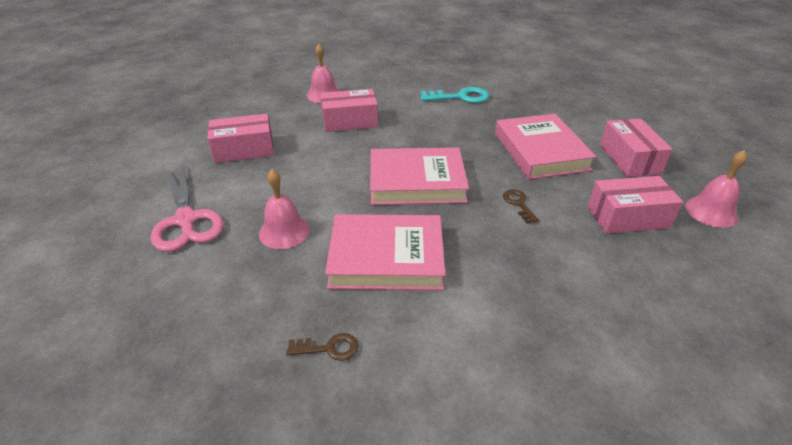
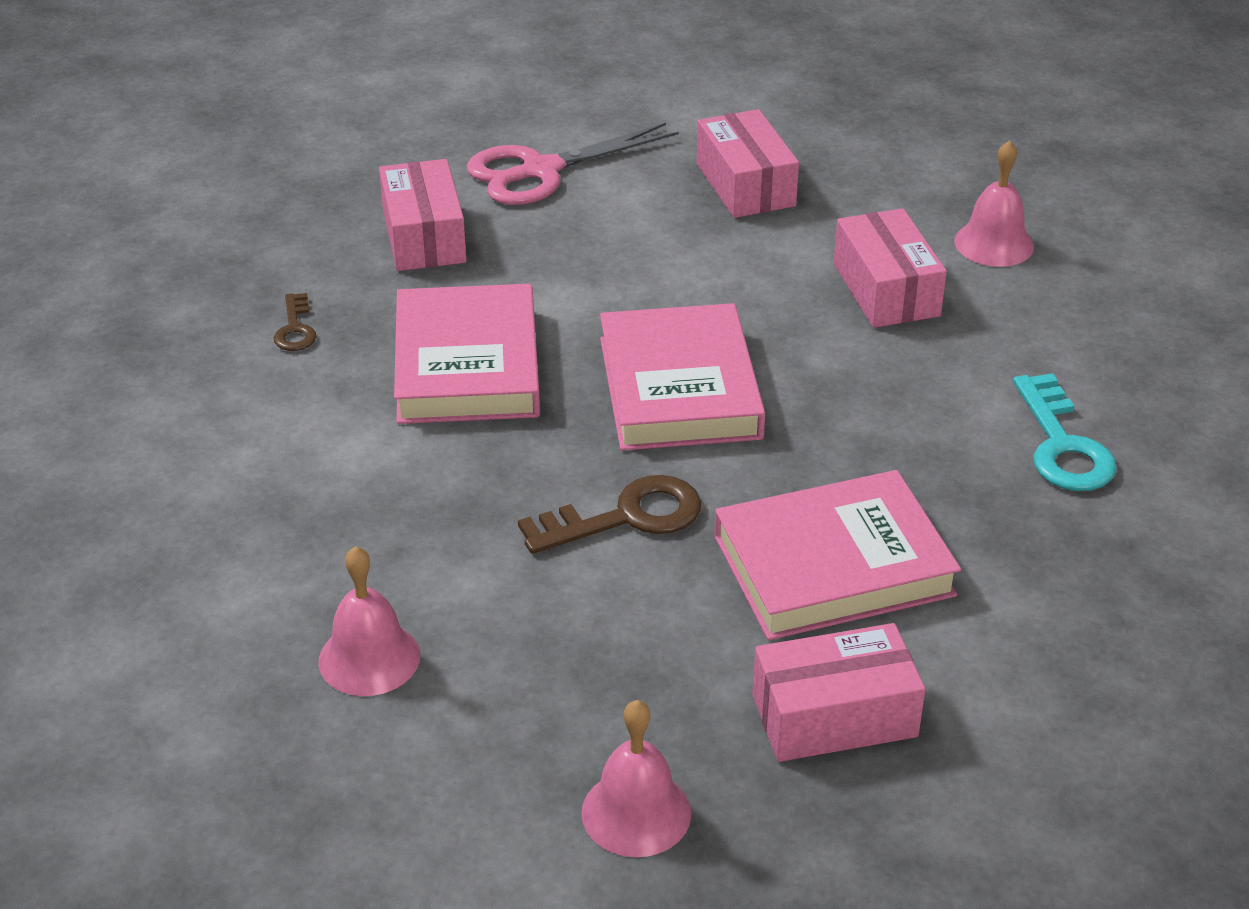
camera: 85 degrees right, 0 degrees up
(284, 231) = (522, 261): pink bell -> pink bell (369, 658)
(518, 204) = (626, 517): brown key -> brown key, size x1.77
(628, 217) = (601, 669): pink box -> pink box (423, 236)

